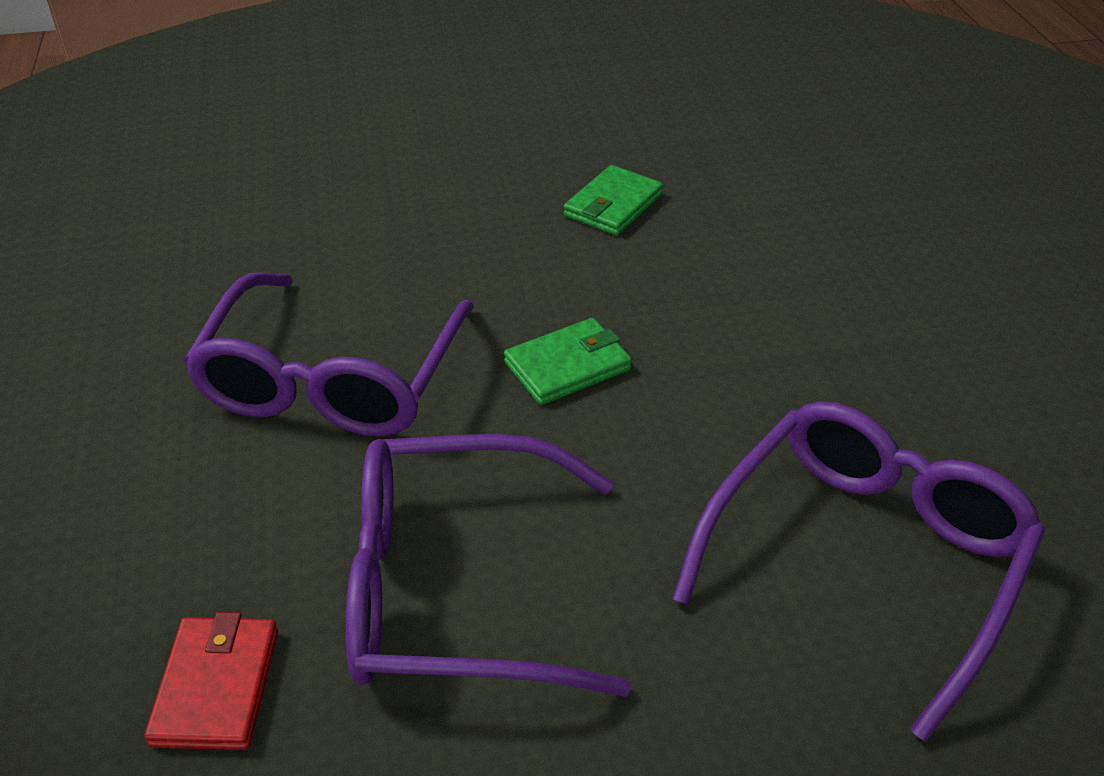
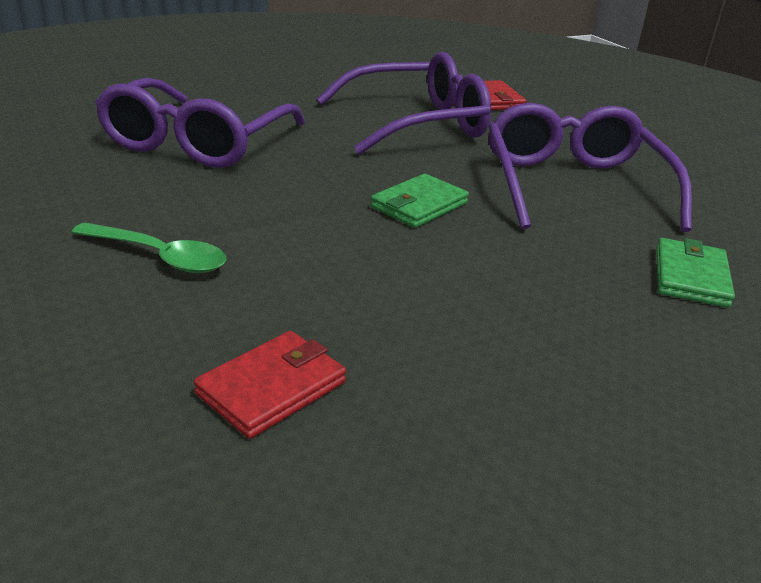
camera: 160 degrees right, 10 degrees down
(613, 205) = (465, 345): green wallet -> green wallet (690, 277)
(769, 196) = (272, 388): none -> red wallet
(874, 323) = (160, 257): none -> green spoon

